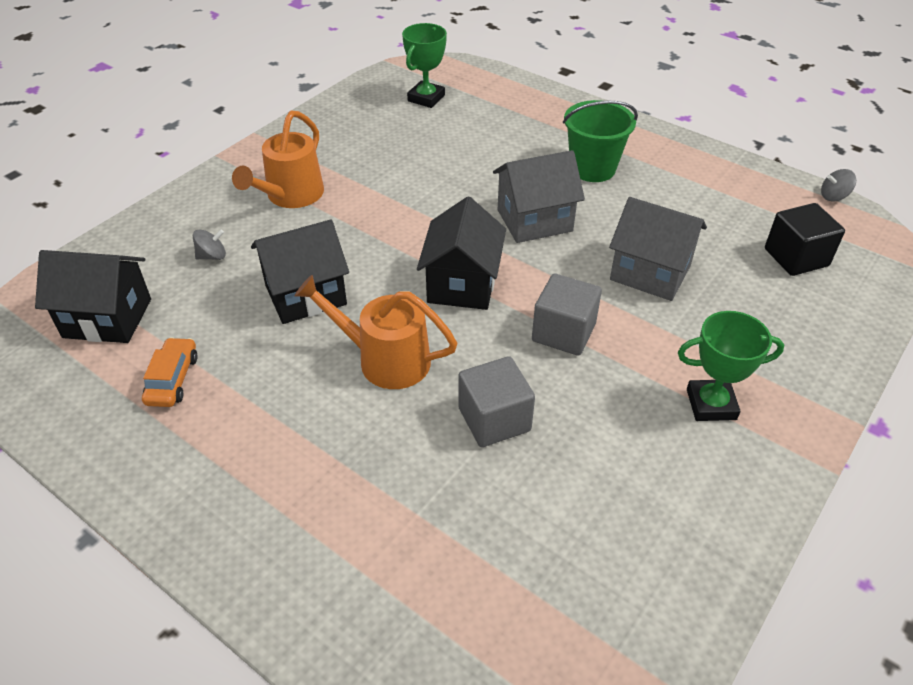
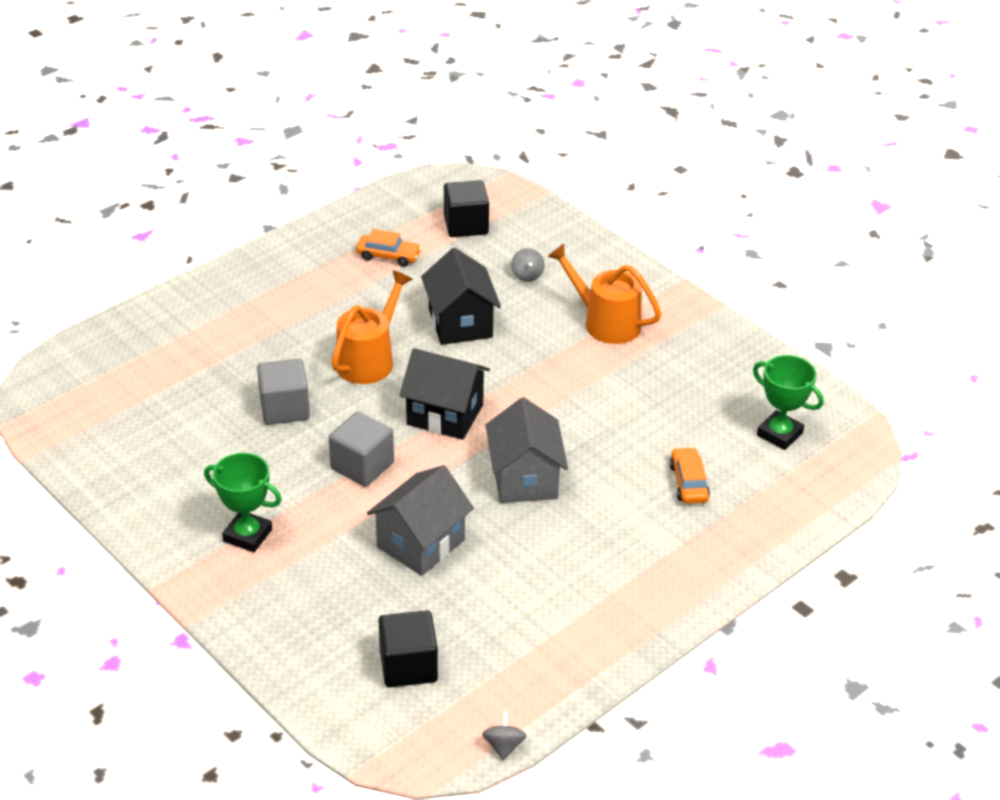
camera: 100 degrees right, 5 degrees down
(107, 318) = (466, 225): black house -> black cube
(501, 135) = (688, 483): none -> orange car
(592, 168) = (606, 544): green bucket -> none
(711, 404) = (247, 535): green trophy -> green trophy turned 75 degrees counterclockwise

